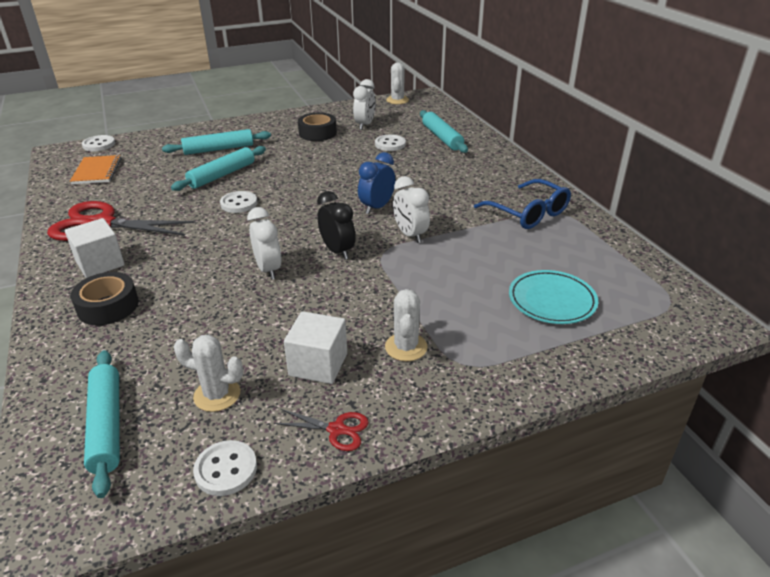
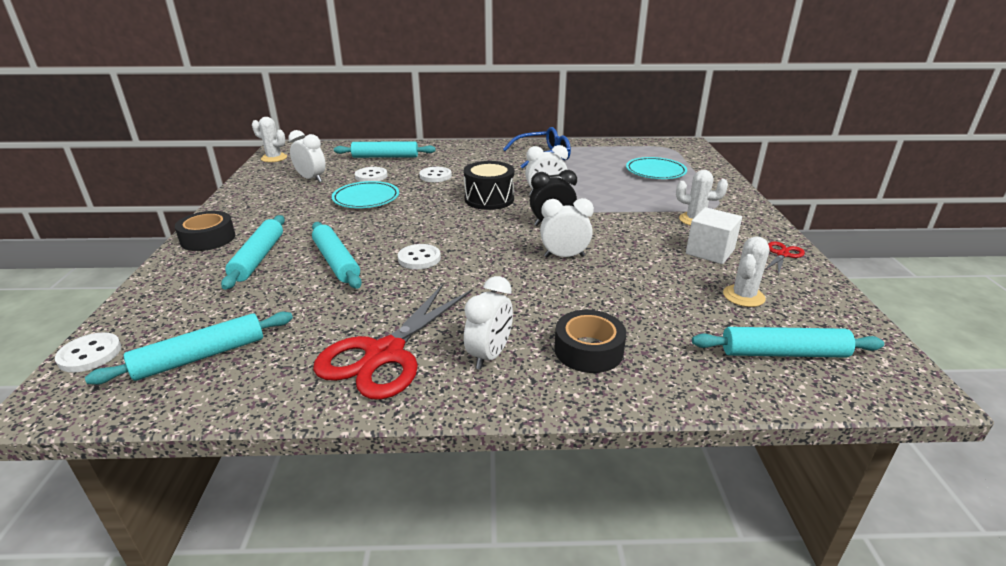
camera: 70 degrees left, 5 degrees down
(97, 171) = (200, 356): orange notebook -> turquoise rolling pin
(100, 263) = (489, 355): white cube -> white clock
(226, 469) = (828, 299): white button -> white button (435, 176)
(317, 133) = (297, 201): black tape -> black tape (208, 239)
(340, 155) = (366, 198): none -> turquoise plate
(377, 207) = (489, 199): blue clock -> black drum

